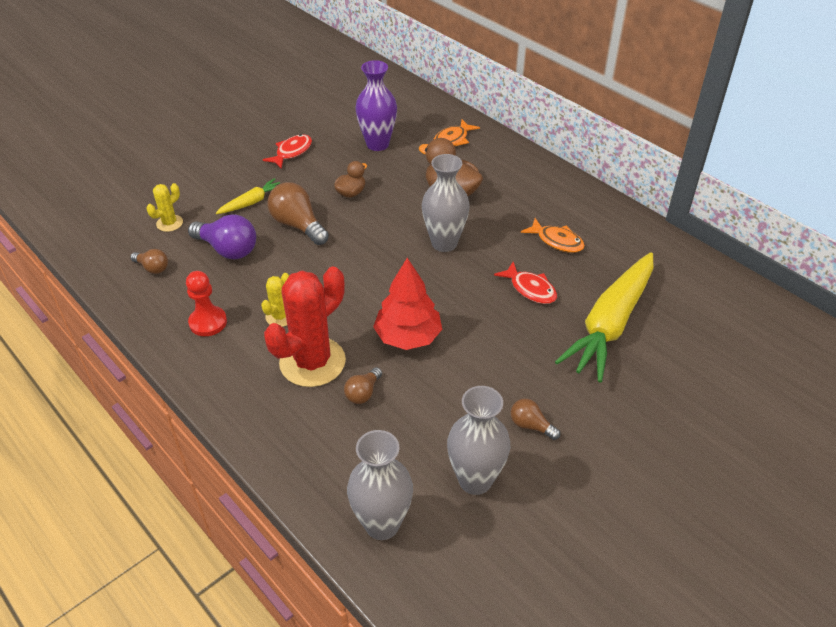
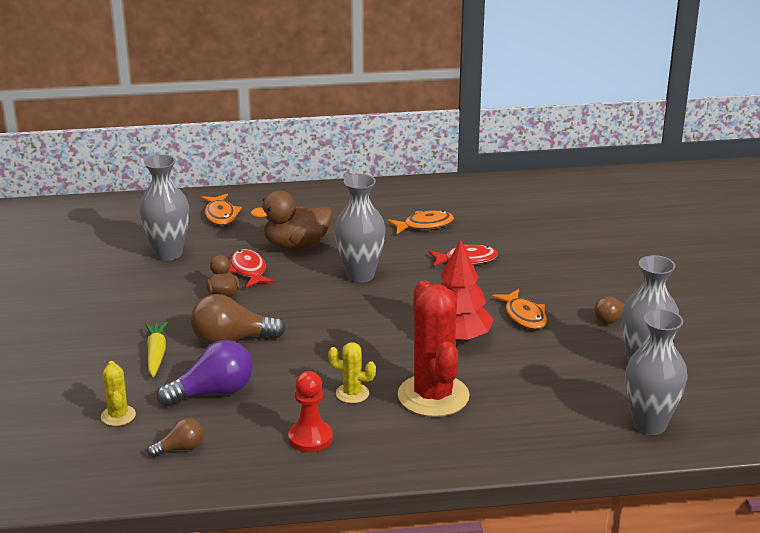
camera: 55 degrees left, 15 degrees down
(280, 316) = (352, 393): yellow cactus -> yellow cactus turned 45 degrees counterclockwise
(292, 152) = (106, 303): red fish -> red fish (248, 270)
(363, 393) = (499, 383): brown light bulb -> none
(377, 144) = (168, 253): purple vase -> grey vase
(478, 363) = (524, 316): none -> orange fish
(610, 324) = (544, 244): yellow carrot -> none

